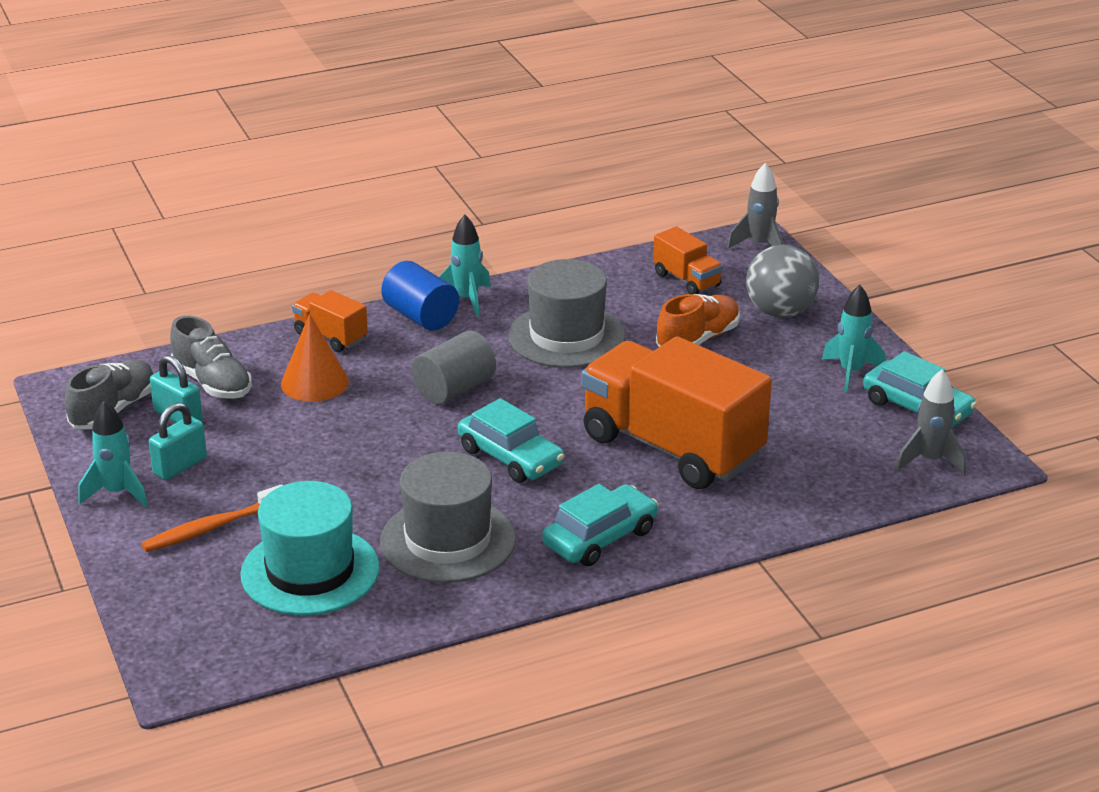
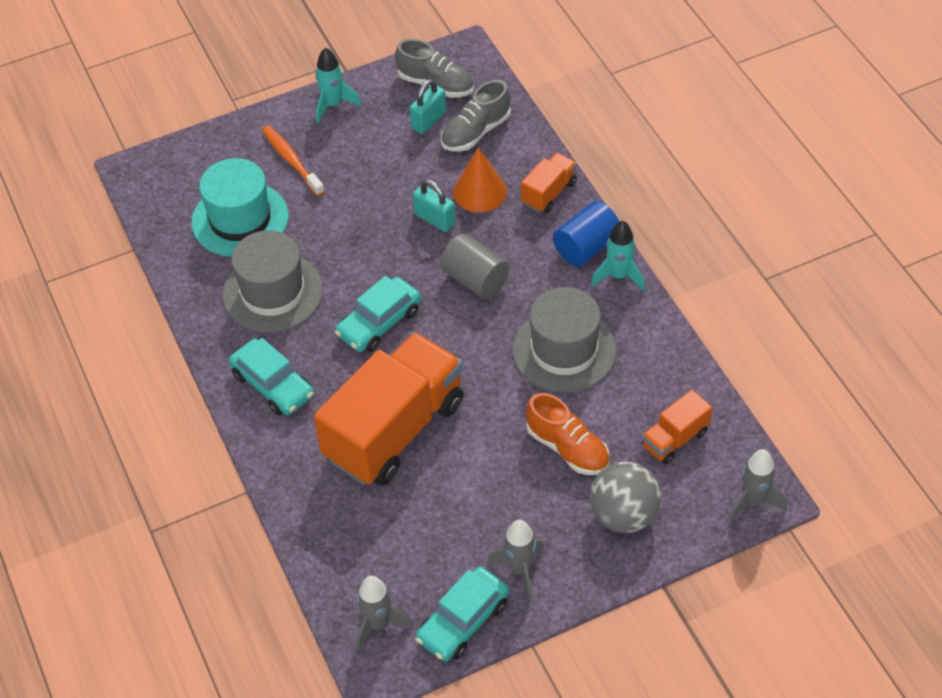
camera: 90 degrees right, 20 degrees up
(180, 466) = (365, 132): turquoise padlock -> turquoise padlock (435, 219)
(851, 372) = (520, 569): turquoise rocket -> grey rocket

